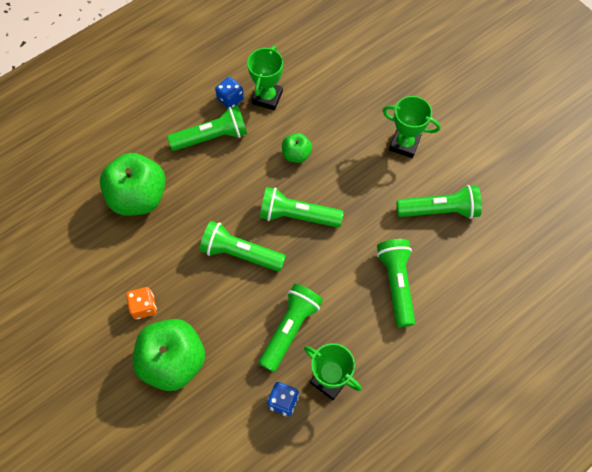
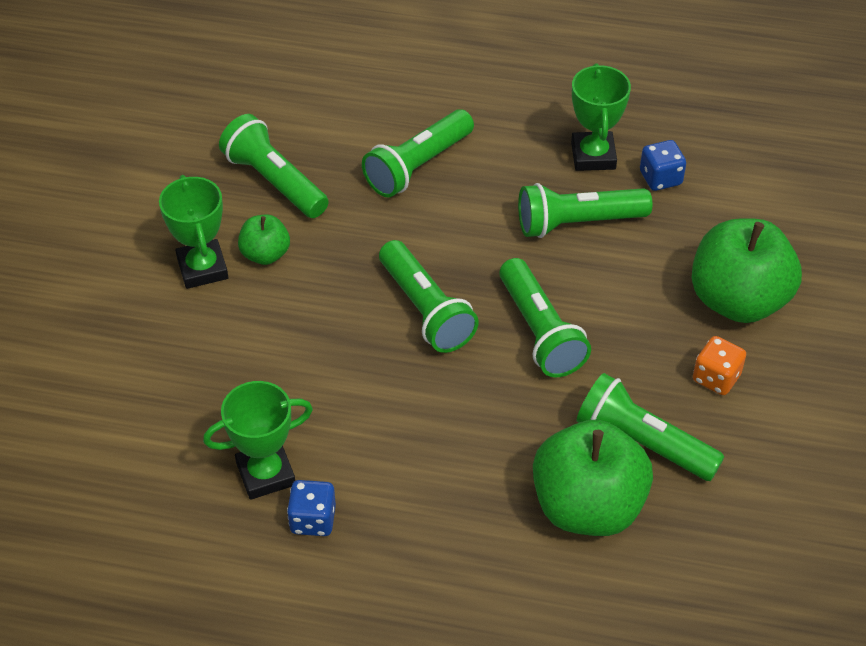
camera: 130 degrees left, 15 degrees down
(212, 137) = (402, 492): green flashlight -> green flashlight (643, 442)
(296, 154) = (333, 372): green apple -> green apple (265, 254)

